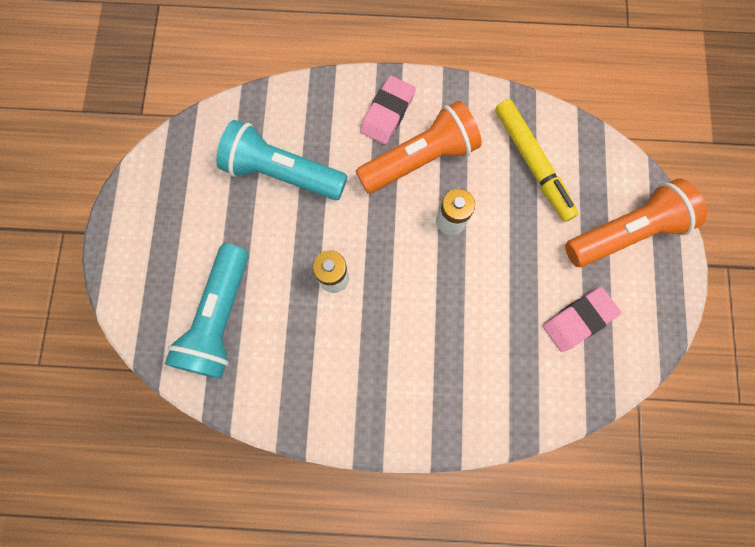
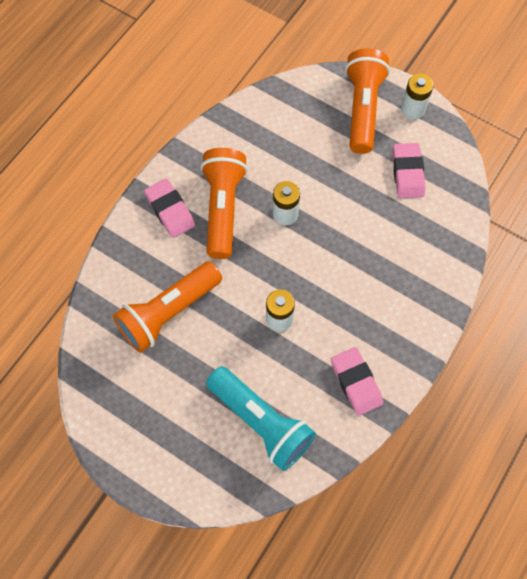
camera: 60 degrees left, 10 degrees down
(282, 173) = (168, 312): turquoise flashlight -> orange flashlight
(309, 389) = (356, 382): none -> pink eraser
(532, 164) = (276, 136): yellow marker -> none
(661, 285) = (412, 109): none -> white battery

